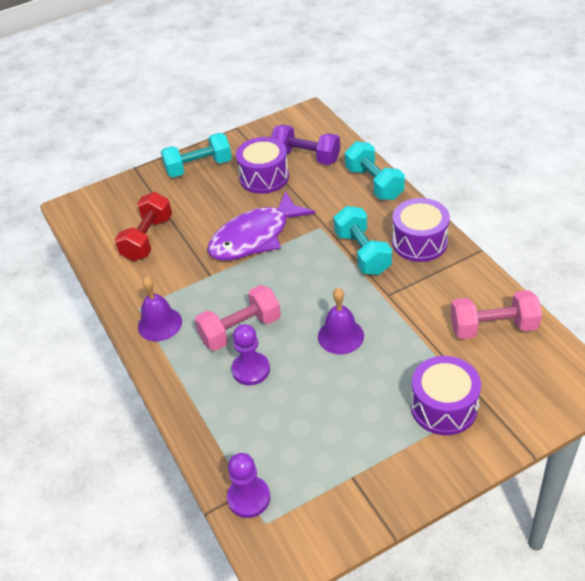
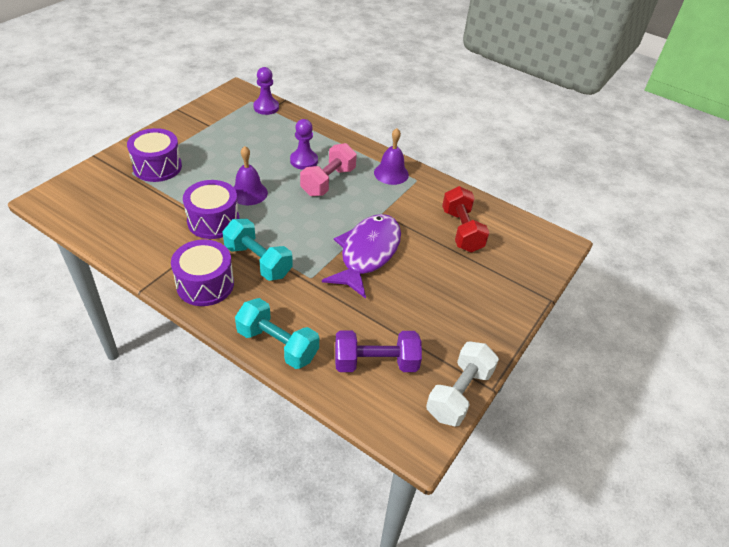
camera: 145 degrees right, 0 degrees up
(199, 167) = (485, 317): turquoise dumbbell -> none
(261, 130) = (459, 393): none -> white dumbbell
(264, 177) = (405, 322): purple drum -> purple drum (213, 221)
(493, 327) = (124, 223): pink dumbbell -> none

